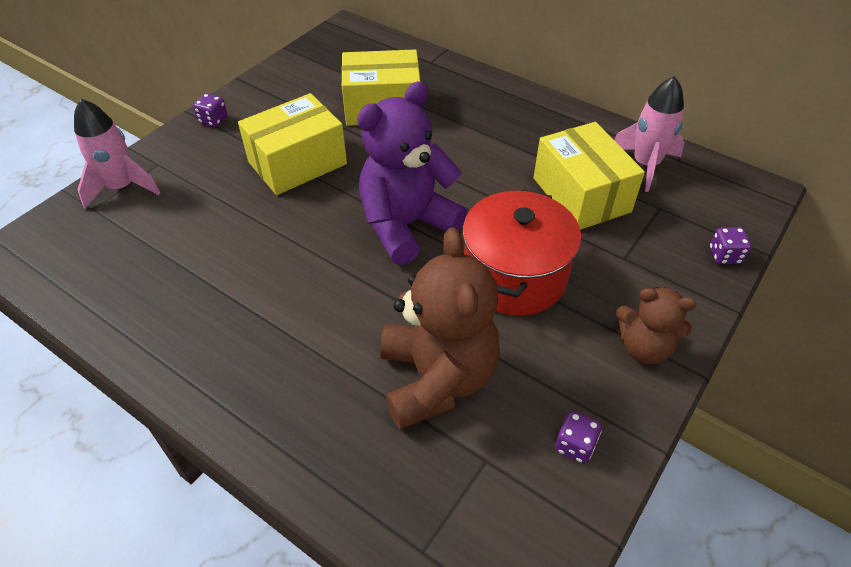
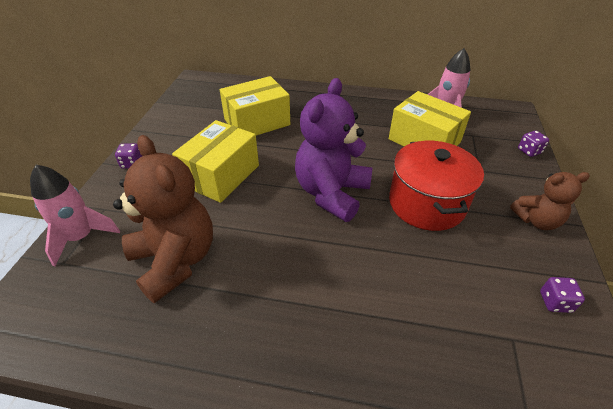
camera: 25 degrees left, 5 degrees down
(437, 378) = (434, 293): brown teddy bear -> brown teddy bear (175, 260)

